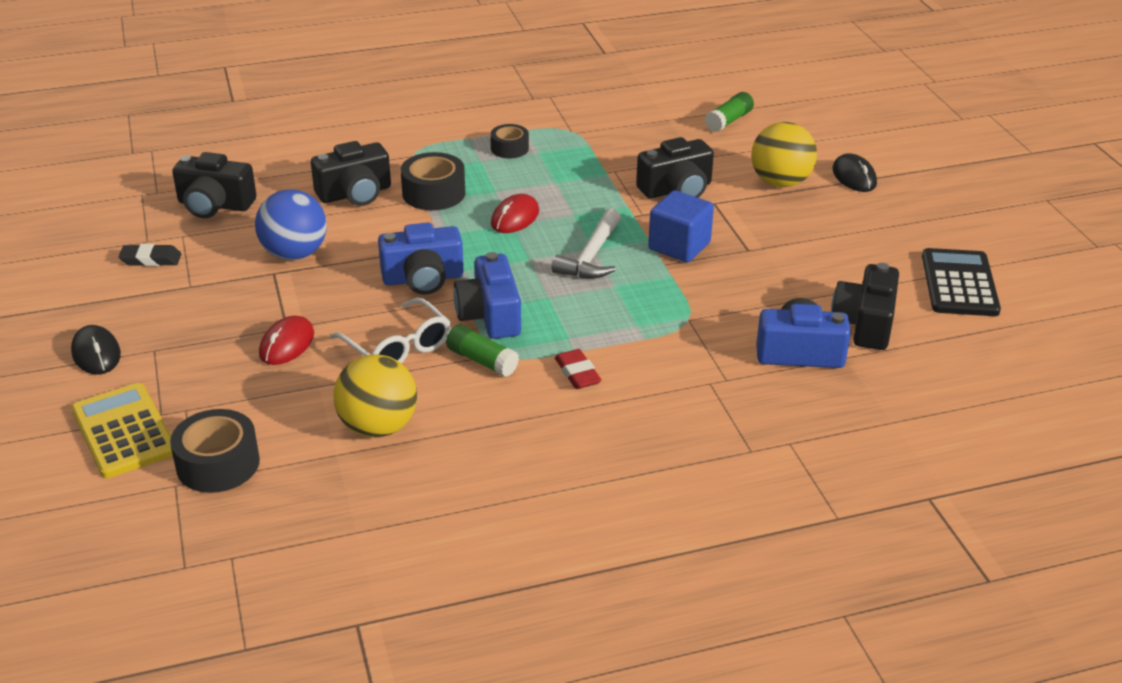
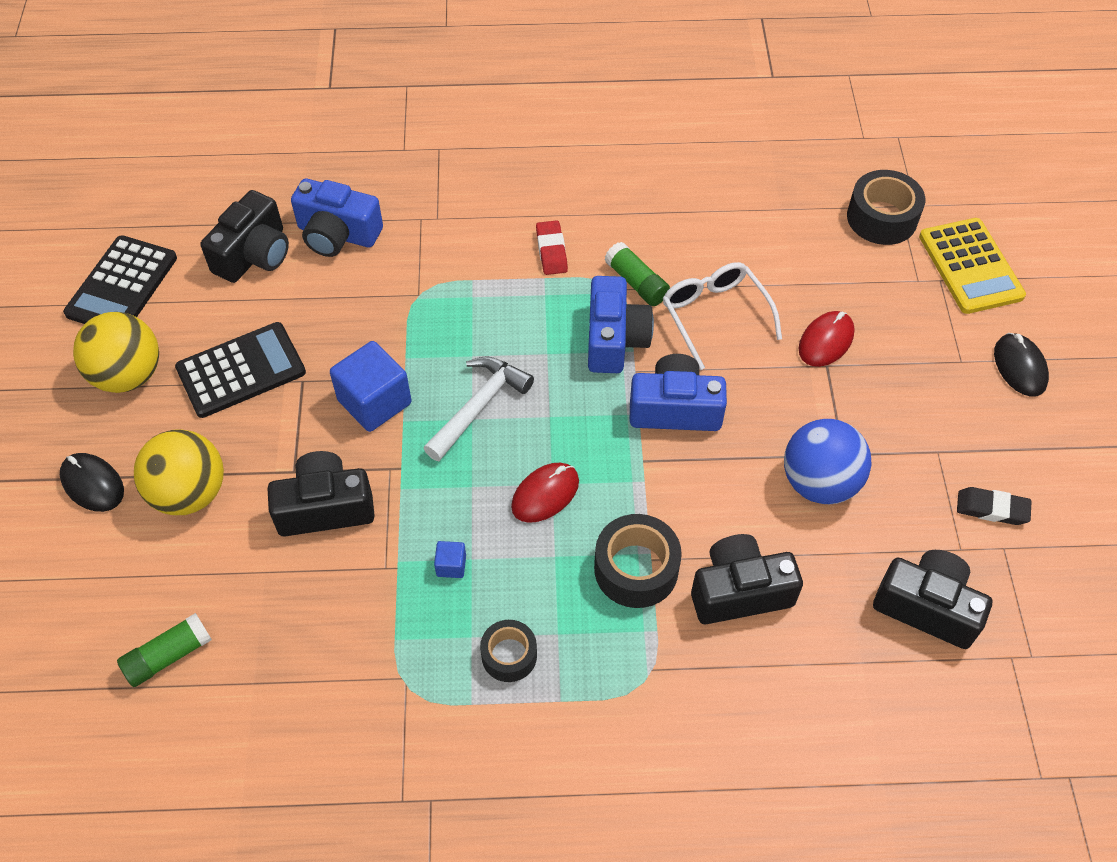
camera: 165 degrees left, 20 degrees up
(378, 427) = (743, 228): yellow ball -> yellow ball (128, 375)
(568, 177) = (451, 565): none -> blue cube
(803, 248) = (241, 370): none -> black calculator
(854, 177) = (93, 484): black mouse -> black mouse turned 45 degrees counterclockwise

